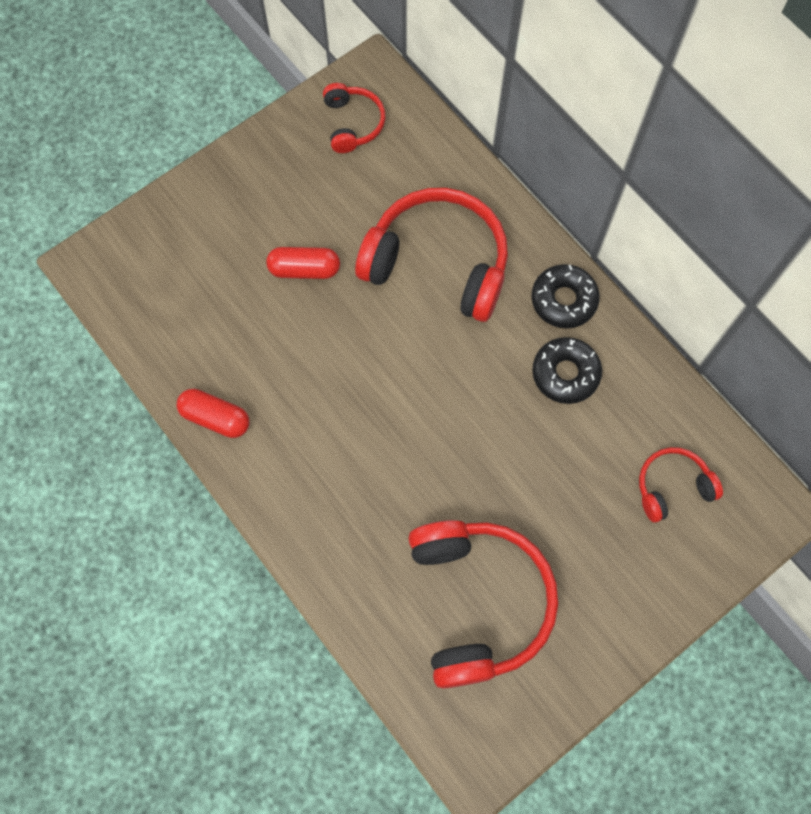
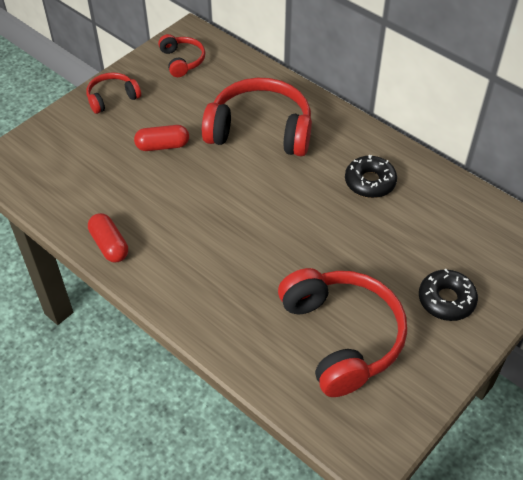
camera: 10 degrees left, 20 degrees down
(215, 418) = (109, 245): red capsule -> red capsule turned 45 degrees clockwise
(563, 300) = (356, 140): black donut -> black donut (446, 300)
(672, 486) = (469, 240): red headphones -> red headphones (112, 98)

